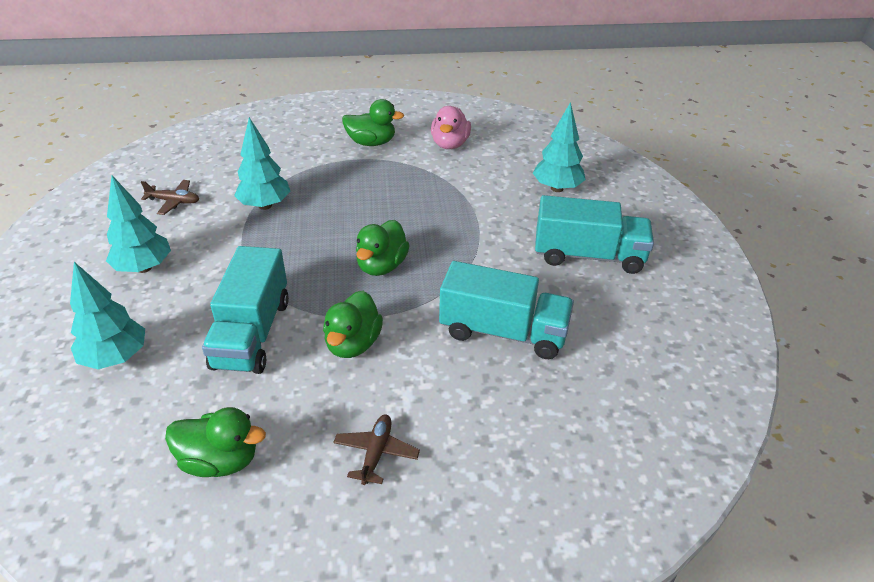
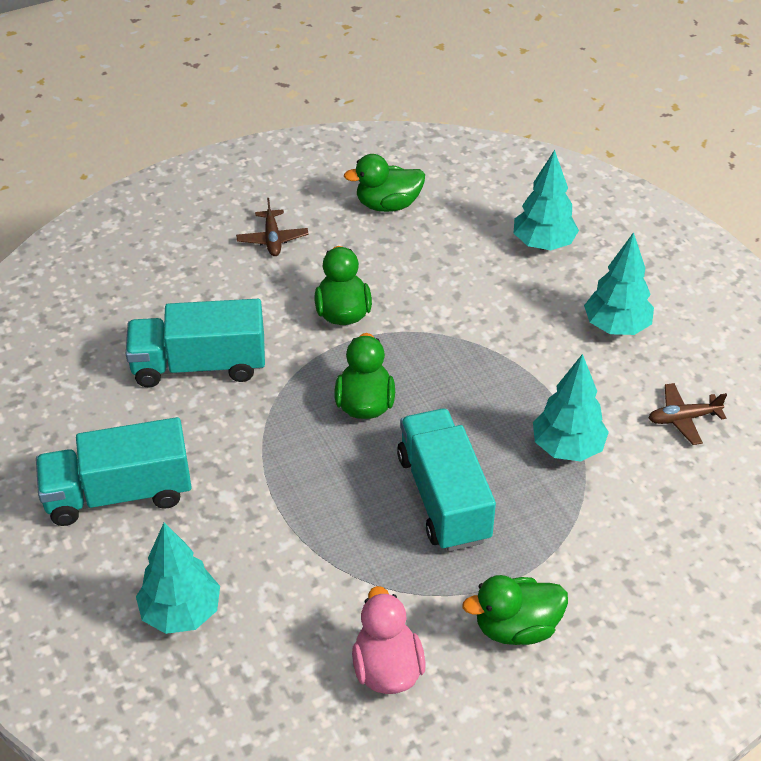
camera: 160 degrees right, 5 degrees up
(252, 333) = (444, 296): turquoise truck -> turquoise truck (443, 498)

